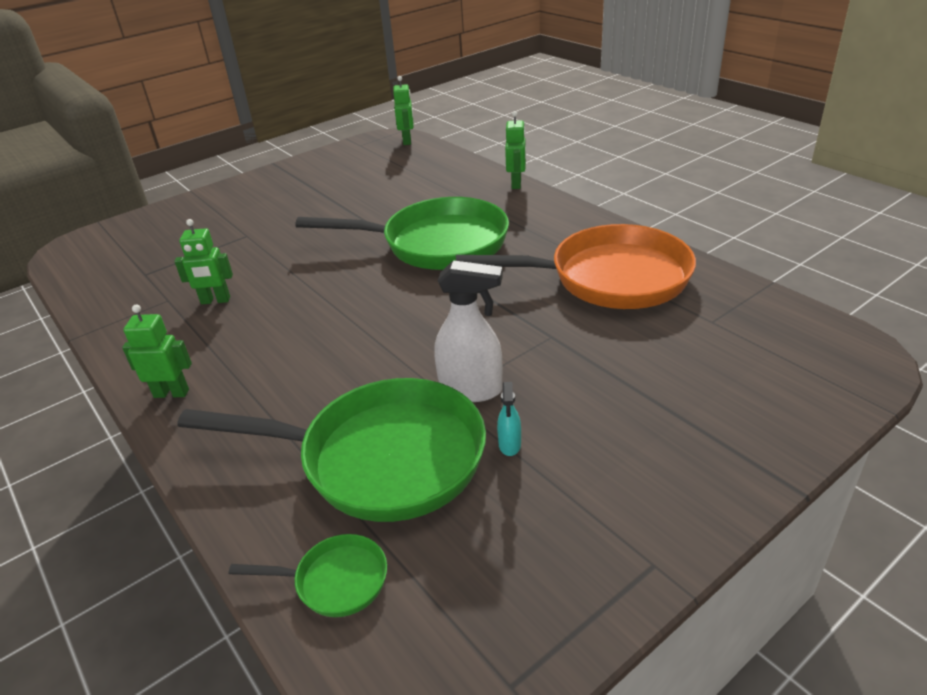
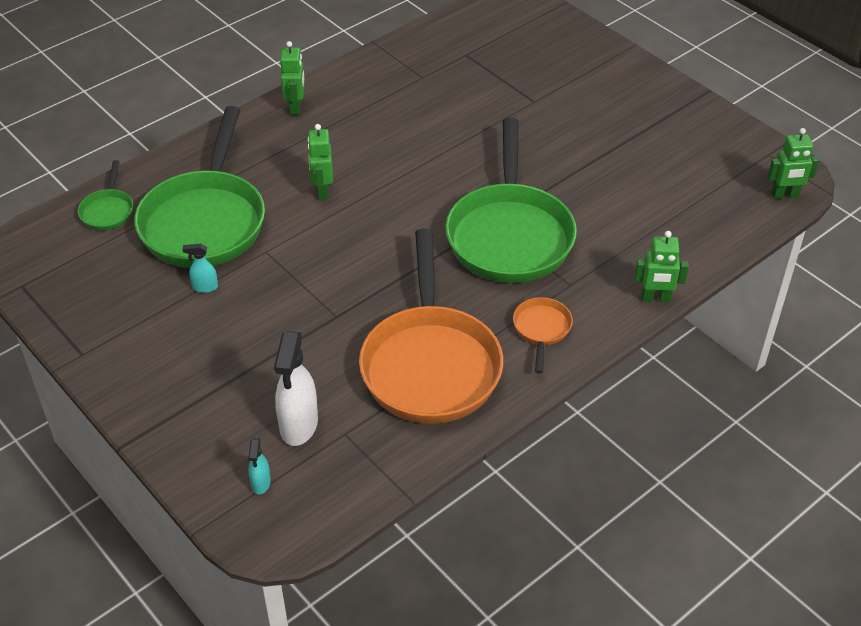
camera: 85 degrees right, 10 degrees up
(215, 301) = (418, 104): green robot -> green robot (322, 191)
(471, 390) = (271, 265): white spray bottle -> white spray bottle (299, 425)
(557, 227) = (541, 329): none -> orange pan
(801, 370) = (261, 483): none -> turquoise spray bottle

